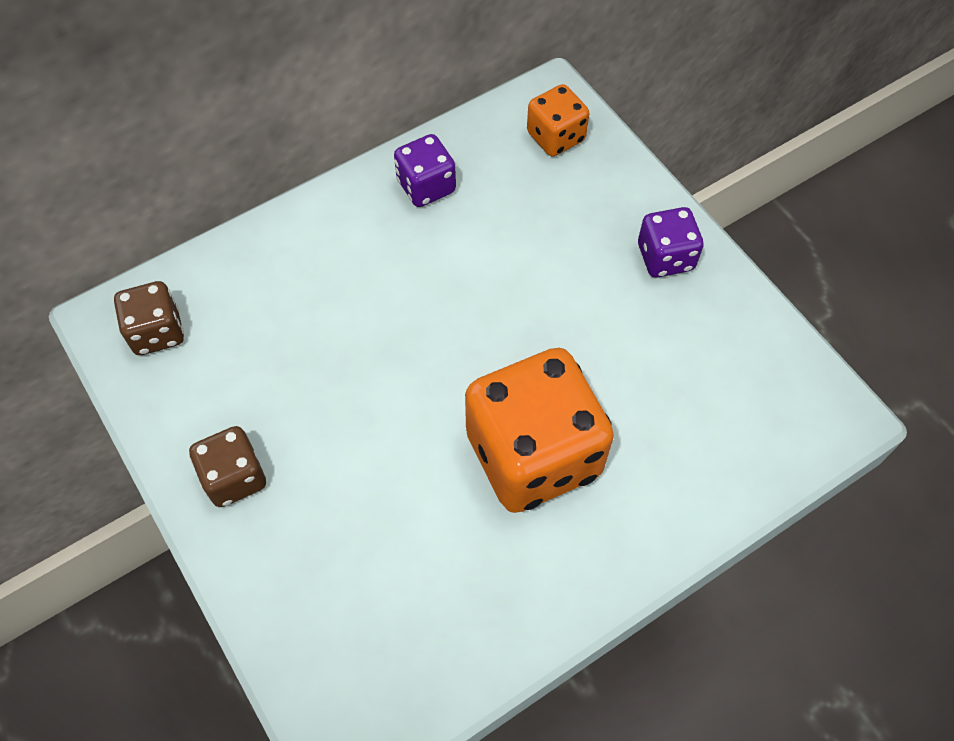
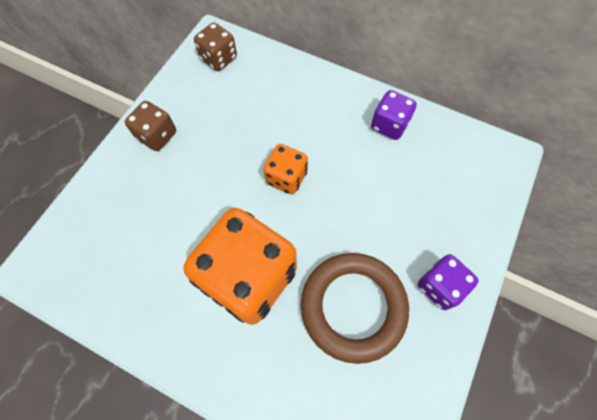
camera: 60 degrees right, 5 degrees up
(555, 137) = (479, 174): orange dice -> orange dice (286, 177)
(638, 357) = (353, 307): none -> brown ring

